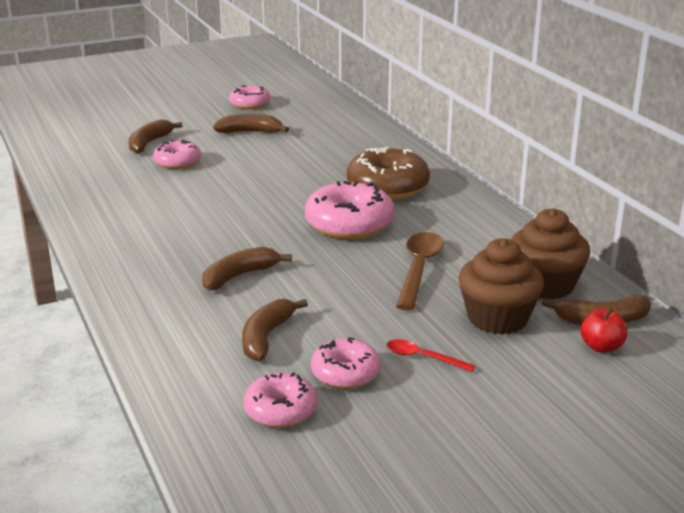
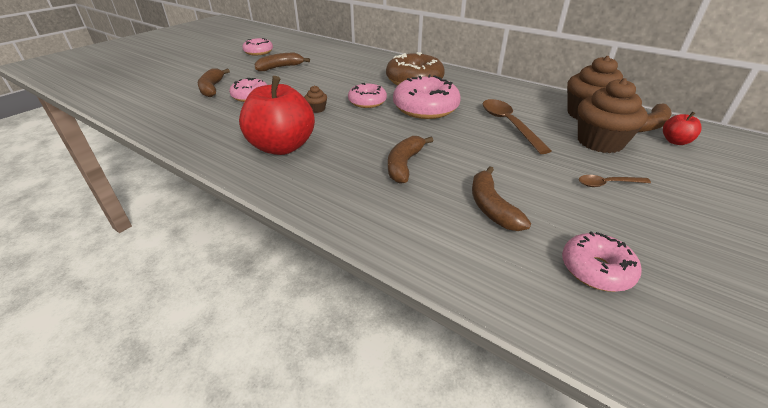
camera: 30 degrees left, 10 degrees up
(147, 226) = (282, 147): none -> red apple
(228, 194) = (317, 109): none -> brown cupcake
(345, 374) = (585, 216): pink donut -> pink donut (367, 102)
(423, 357) = (607, 184): red spoon -> brown spoon

